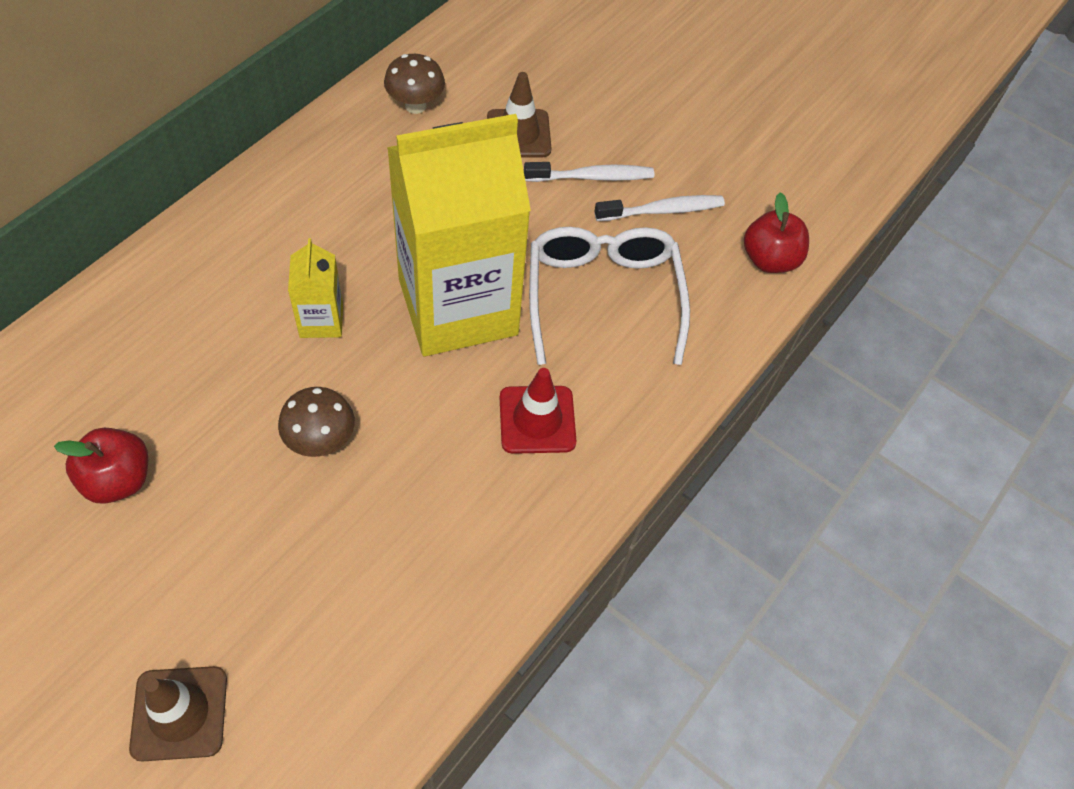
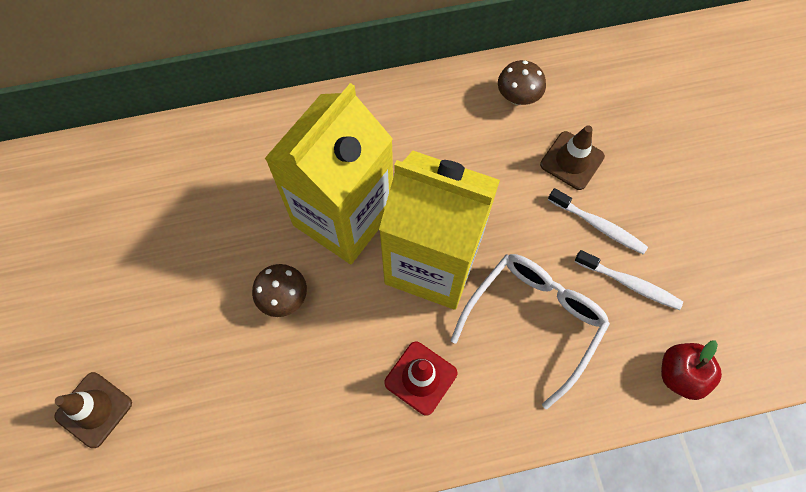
camera: 45 degrees right, 10 degrees up
(118, 479) = (164, 244): red apple -> none
(321, 320) = (343, 217): yellow carton -> yellow carton, size x2.42

